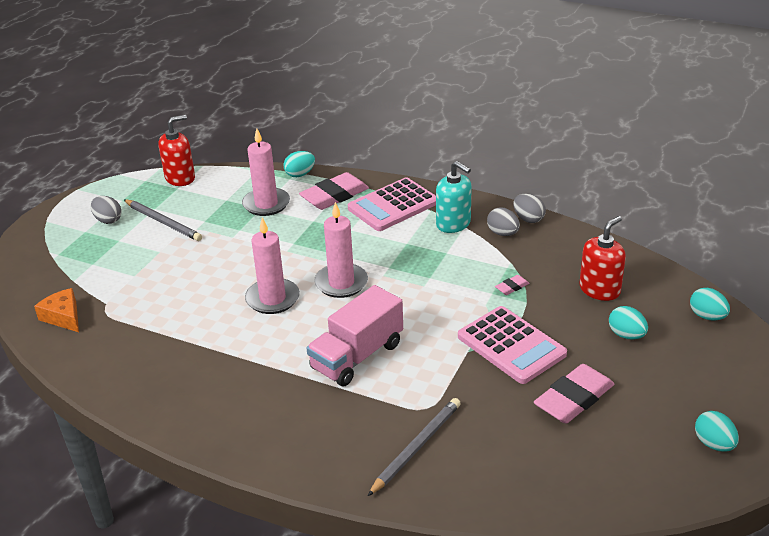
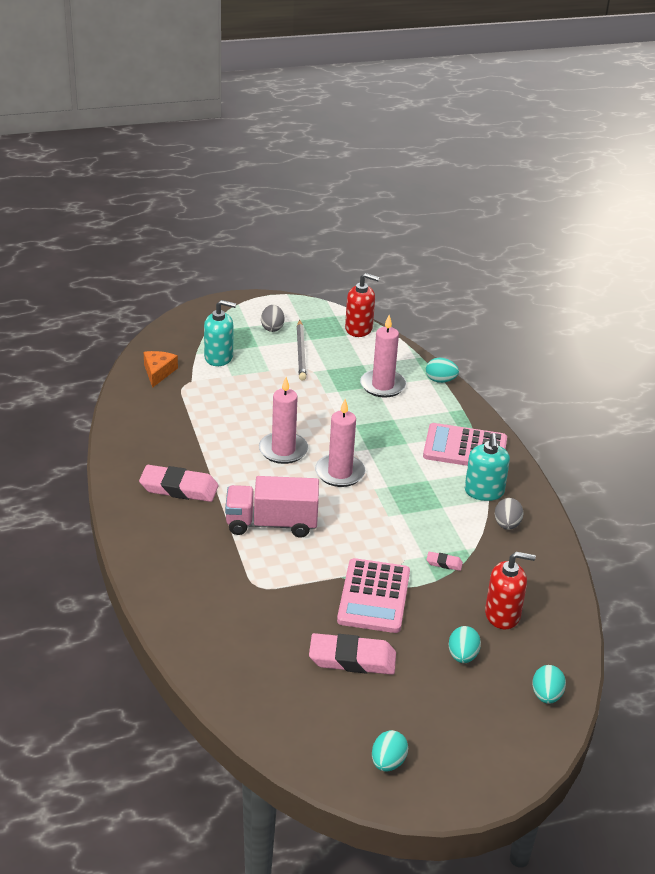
camera: 45 degrees right, 0 degrees up
(99, 270) = (219, 357): none -> turquoise soap dispenser
(334, 196) = (437, 412): pink eraser -> pink eraser (179, 488)
(416, 447) = (214, 601): grey pencil -> none
(528, 219) = (545, 530): grey egg -> none

